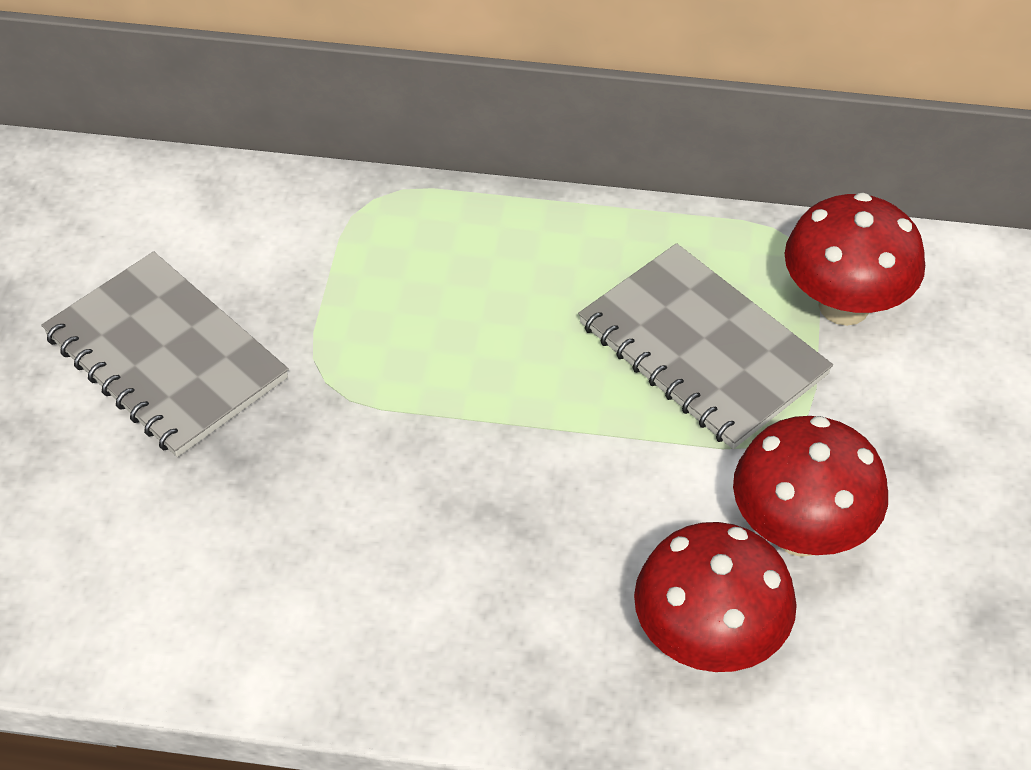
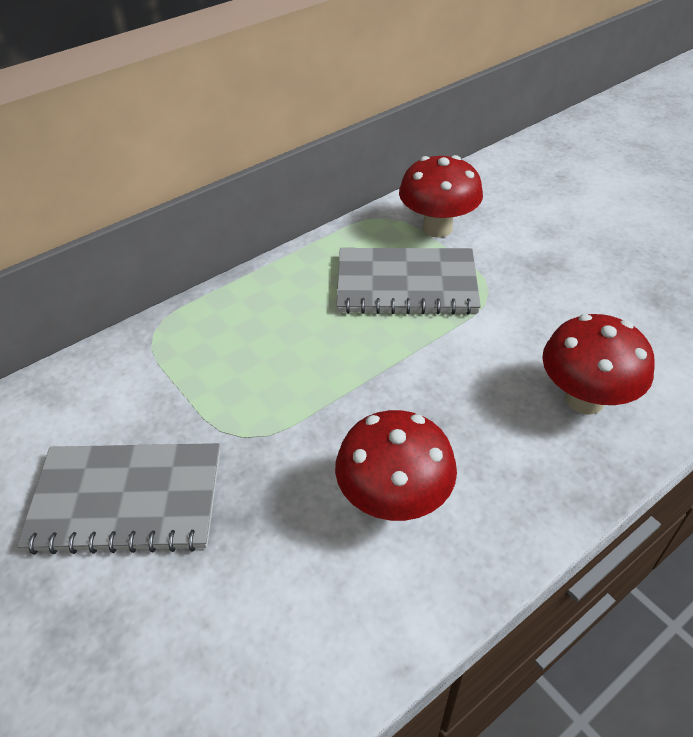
camera: 45 degrees left, 5 degrees down
(800, 532) = (550, 324): red mushroom -> red mushroom (393, 501)

